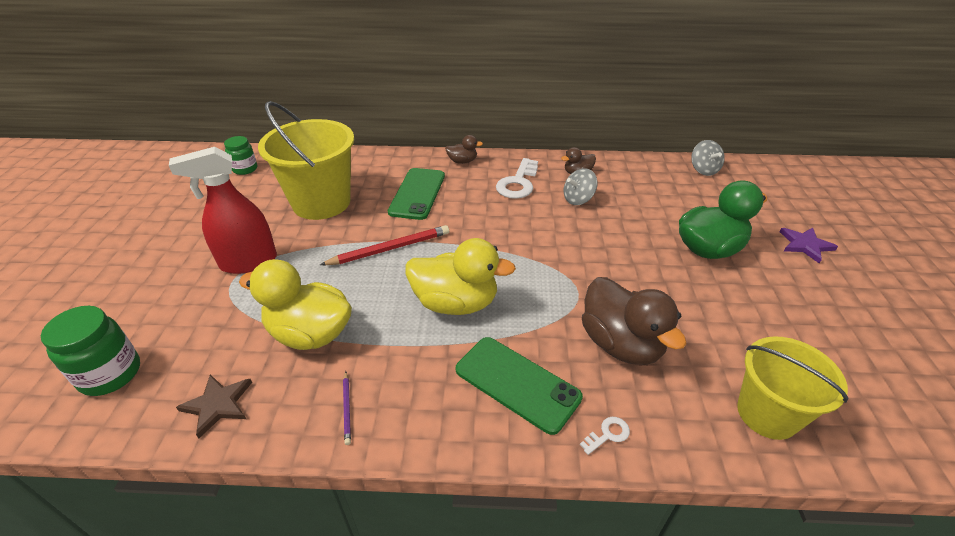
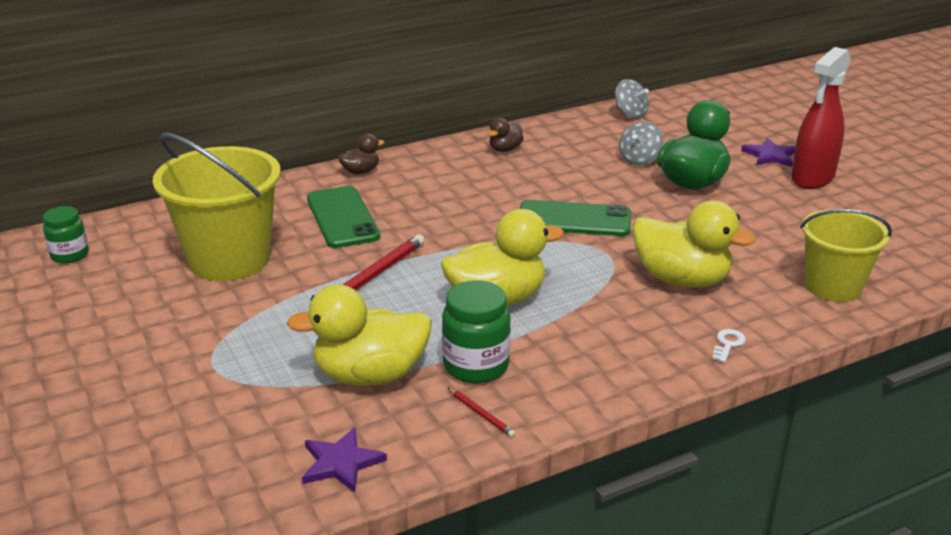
camera: 30 degrees left, 10 degrees down
(110, 374) = (174, 489): green jar -> green jar (476, 366)
(217, 405) = (341, 463): brown star -> purple star
(248, 262) = (210, 342): red spray bottle -> red spray bottle (812, 178)
(347, 408) = (481, 414): purple pencil -> red pencil
(517, 383) = (620, 339): green phone -> green phone (574, 219)
(518, 183) = (449, 176): white key -> none
(578, 199) = (530, 174): grey spinning top -> grey spinning top (639, 160)
(621, 344) = (681, 279): brown duck -> yellow duck

